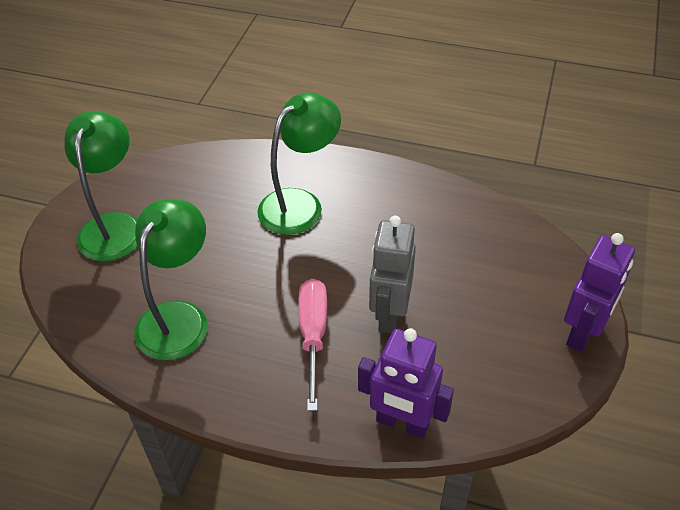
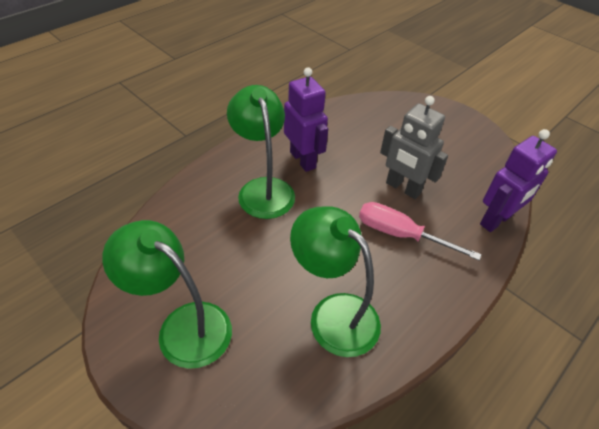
camera: 65 degrees left, 0 degrees up
(583, 333) = (460, 118): purple robot -> purple robot (303, 160)

